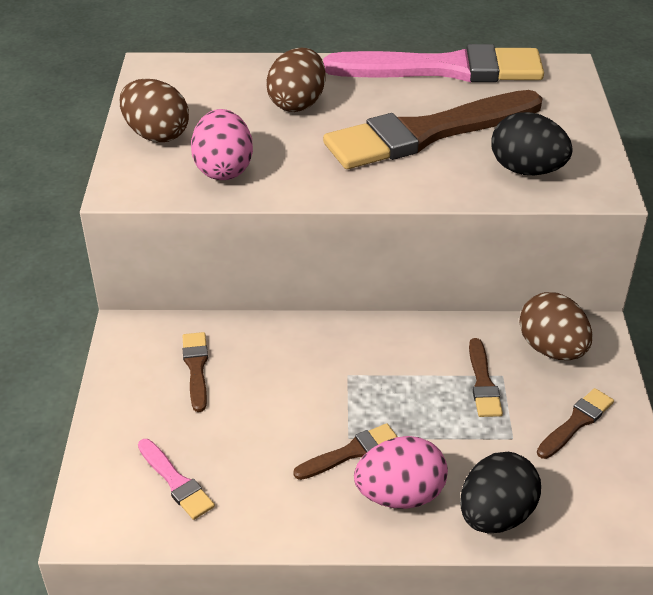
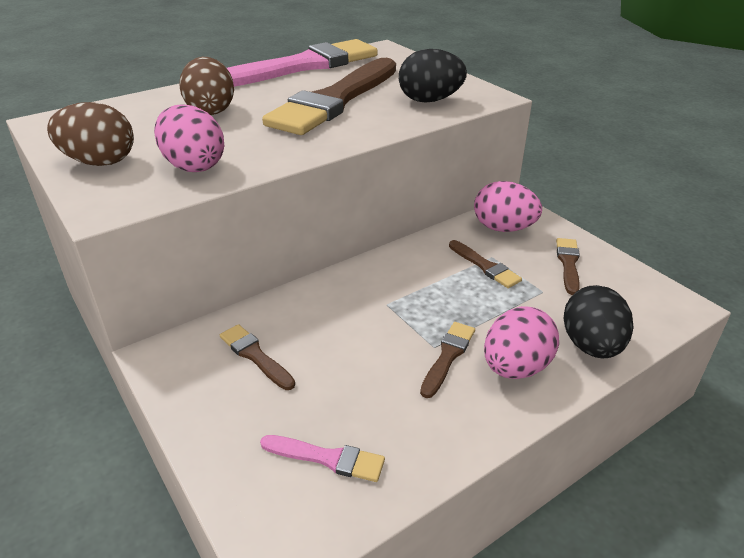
camera: 35 degrees left, 5 degrees down
(551, 349) = (503, 228): brown egg -> pink egg

